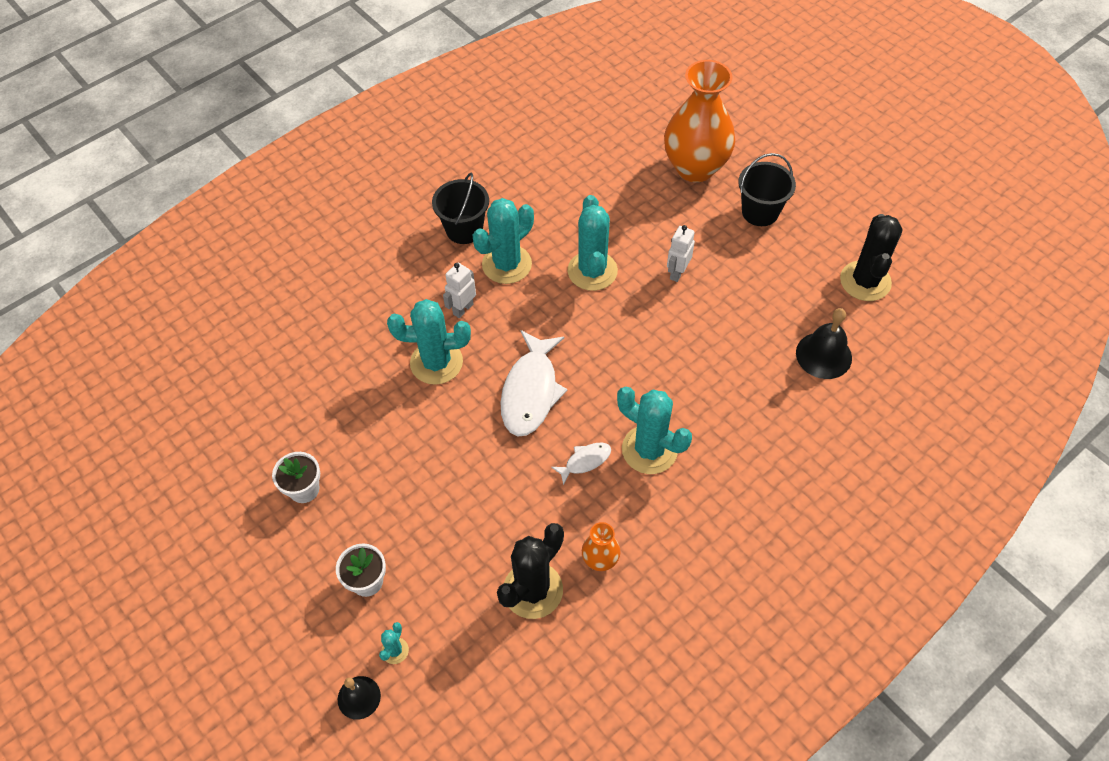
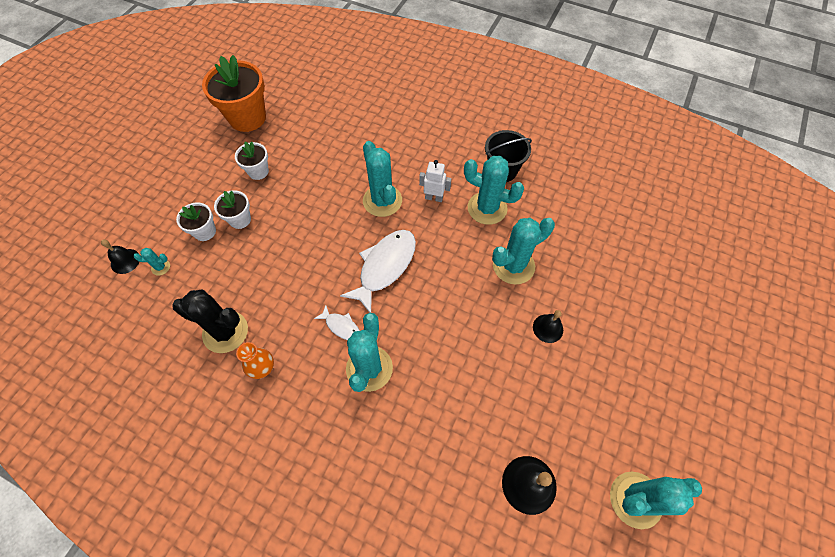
camera: 65 degrees right, 5 degrees up
(196, 478) = (247, 118): none -> orange flower pot
(372, 532) = (240, 219): none -> white flower pot
(530, 391) = (385, 267): white fish -> white fish turned 135 degrees clockwise
(677, 273) = (548, 328): white robot -> black bell
(695, 168) = (666, 302): orange vase -> none
(760, 212) = (654, 373): black bucket -> none
(865, 281) = (635, 499): black cactus -> turquoise cactus

